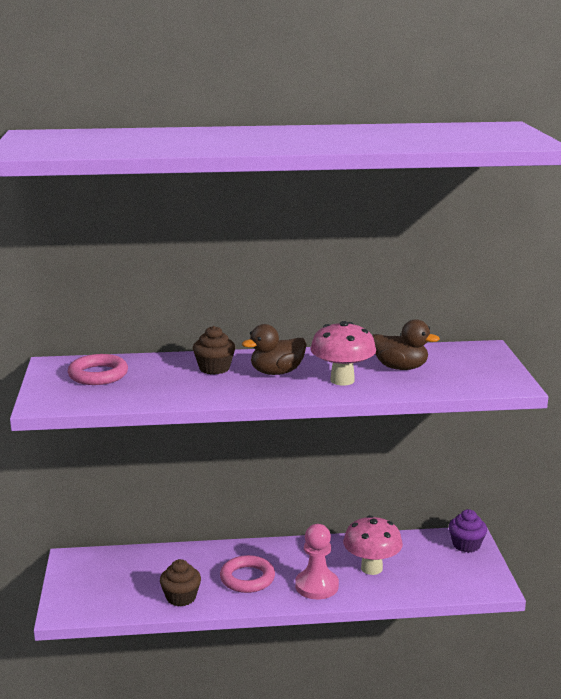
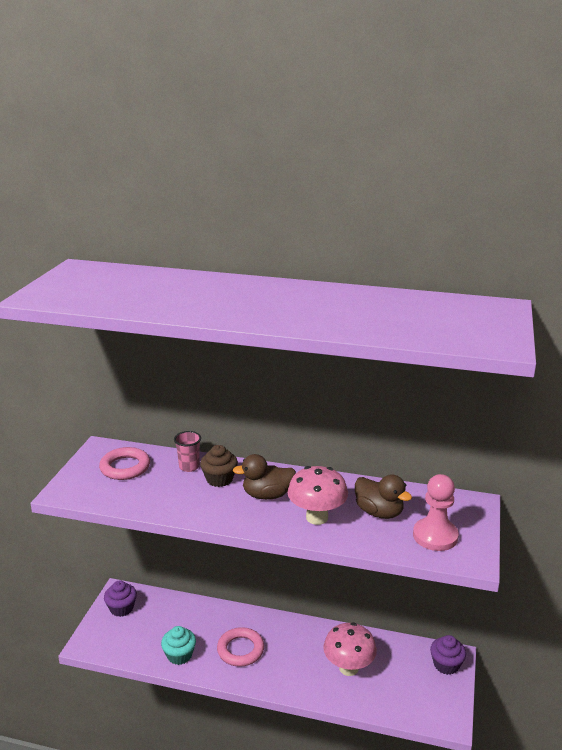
camera: 20 degrees right, 5 degrees up
(84, 572) = (121, 608): none -> purple cupcake
(172, 364) = (189, 467): none -> pink cup
(181, 597) = (179, 655): brown cupcake -> turquoise cupcake
(316, 586) = (292, 674): pink pawn -> pink pawn (435, 536)

